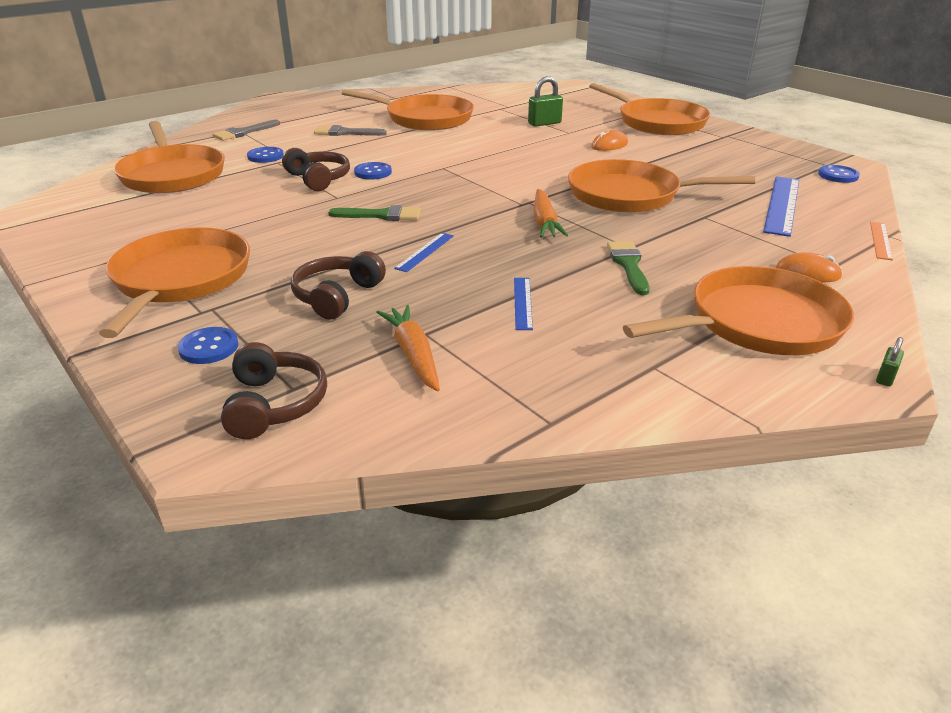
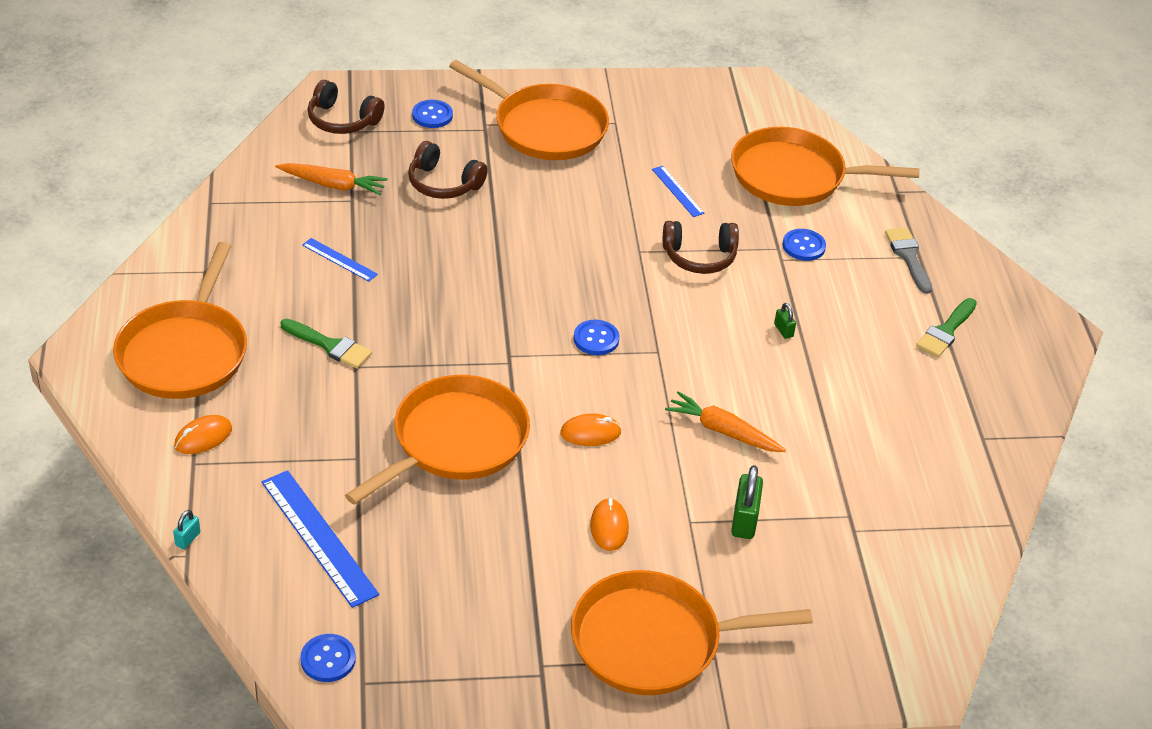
camera: 120 degrees right, 10 degrees up
(337, 296) = (443, 183): brown headphones -> brown headphones turned 150 degrees clockwise
(345, 133) = (845, 330): grey brush -> none
(373, 172) = (687, 298): blue button -> blue button (596, 339)
(381, 215) = (568, 259): green brush -> green brush (946, 331)
(425, 119) = (853, 420): orange pan -> none
(425, 252) = (470, 252): blue ruler -> blue ruler (677, 191)
(544, 222) = (455, 346): orange carrot -> orange carrot (723, 431)
(549, 165) = (590, 433): none -> orange mouse
(880, 240) = (187, 539): orange ruler -> turquoise padlock
(885, 377) = (72, 360): green padlock -> green padlock (783, 330)

